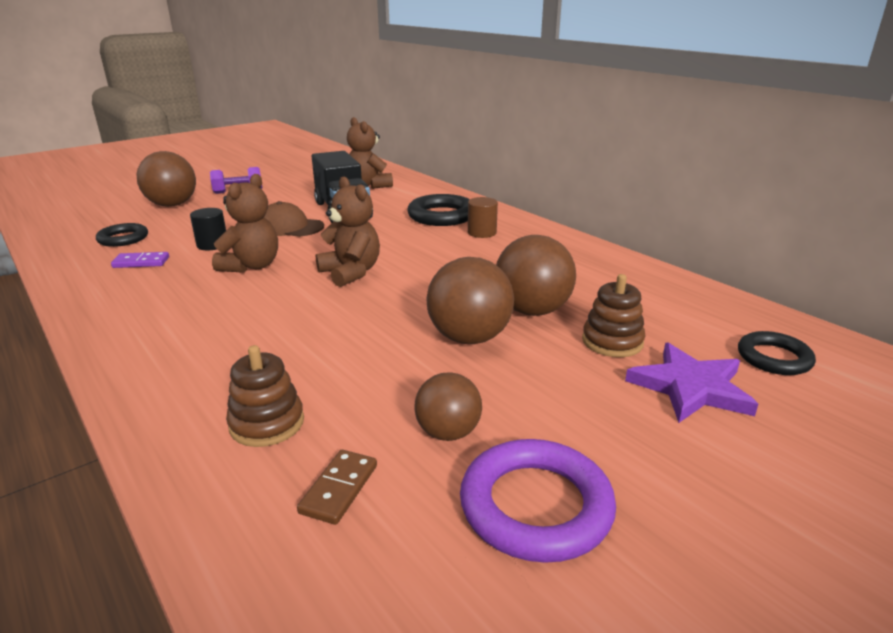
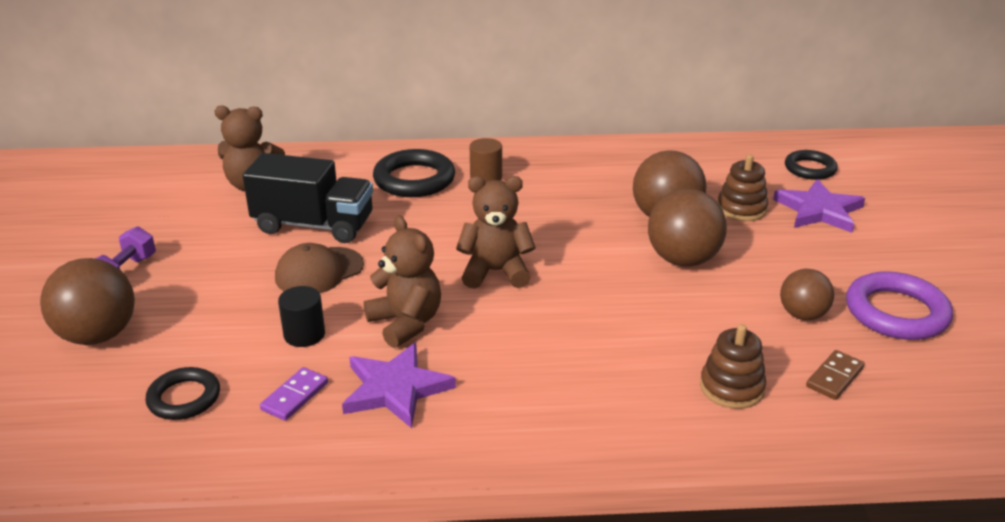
camera: 55 degrees left, 5 degrees up
(168, 286) = (395, 388): none -> purple star
(339, 489) = (835, 377): brown domino -> brown domino turned 75 degrees clockwise

